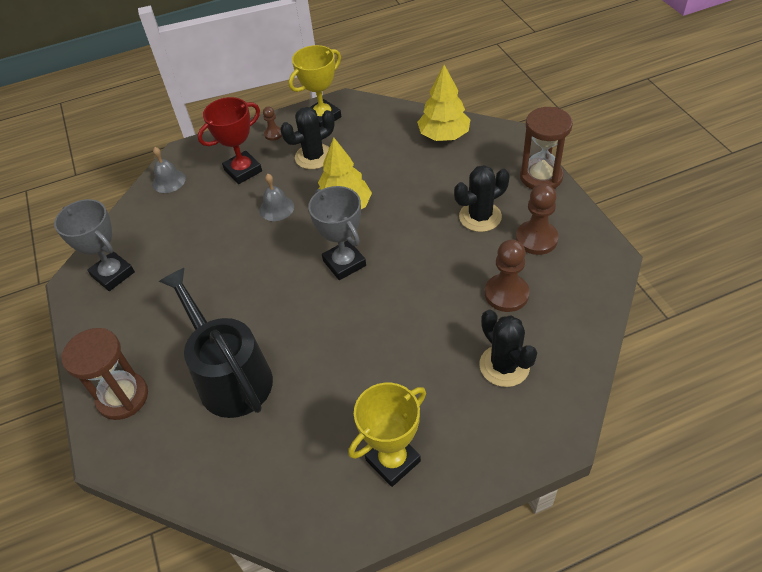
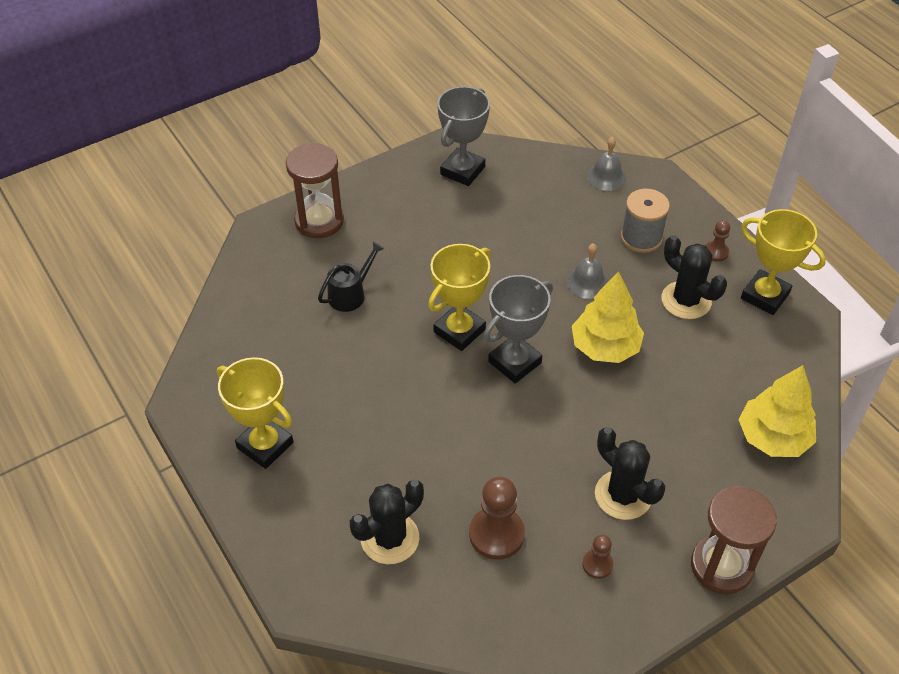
camera: 75 degrees right, 0 degrees up
(230, 376) = (350, 294): black watering can -> black watering can, size x0.49
(243, 171) = (641, 238): red trophy -> grey spool
(300, 296) = (459, 330): none -> yellow trophy
(536, 239) = (597, 564): brown pawn -> brown pawn, size x0.54

